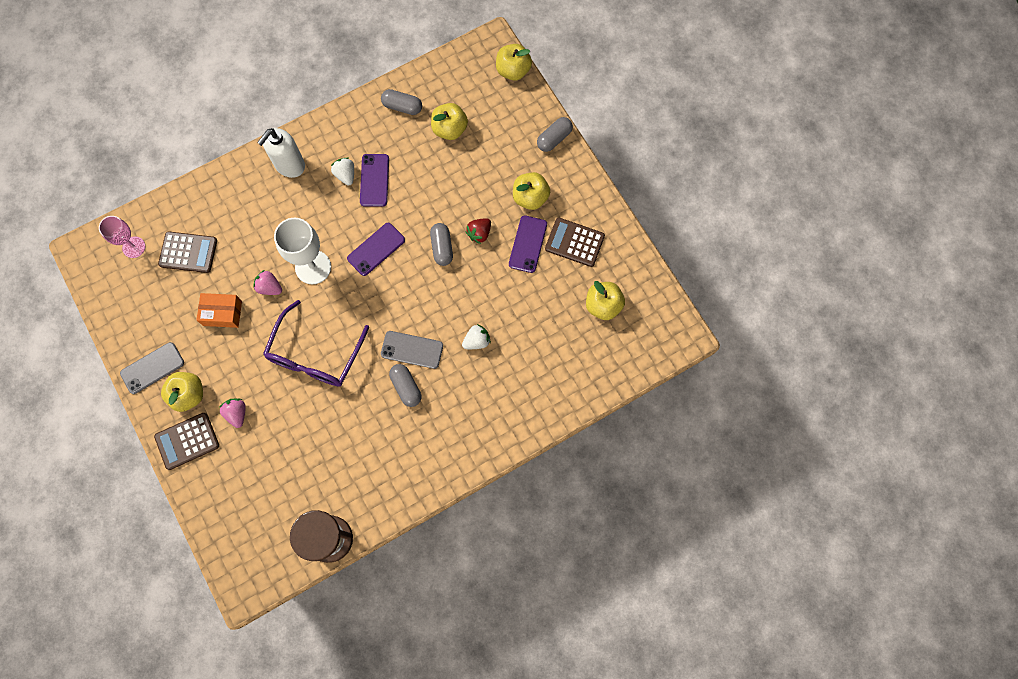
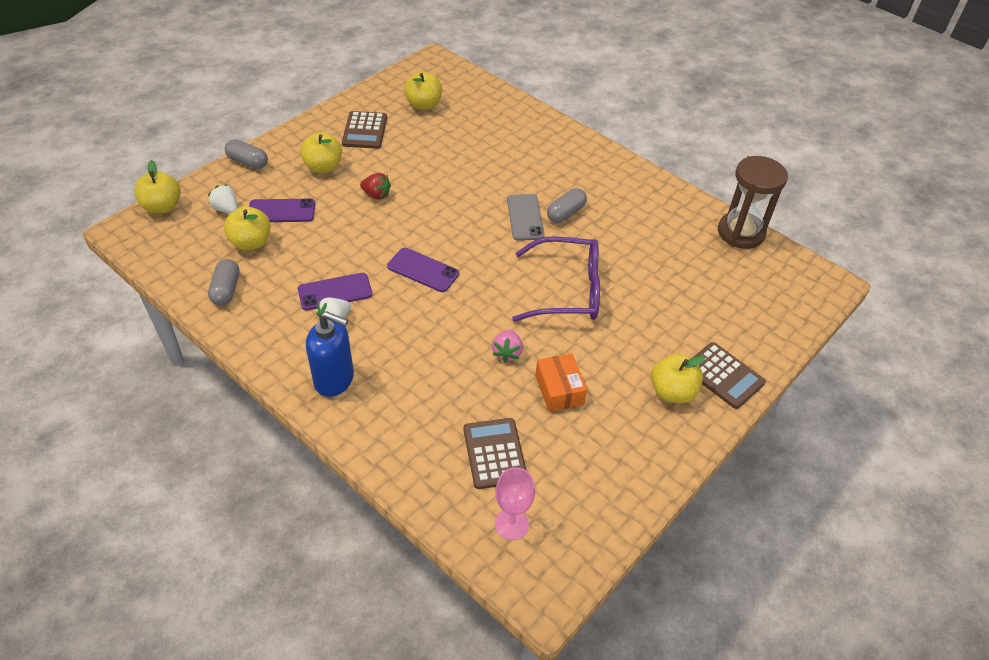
camera: 110 degrees left, 25 degrees down
(152, 368) = (661, 440): grey phone -> none
(237, 413) = (667, 339): pink strawberry -> none
(289, 165) = (334, 380): white soap dispenser -> blue soap dispenser
(313, 267) = (465, 319): white goblet -> none
(442, 247) = (402, 219): grey capsule -> none
(477, 341) = (494, 175): white strawberry -> white strawberry (226, 209)
(528, 244) = (377, 160): purple phone -> purple phone (281, 211)

